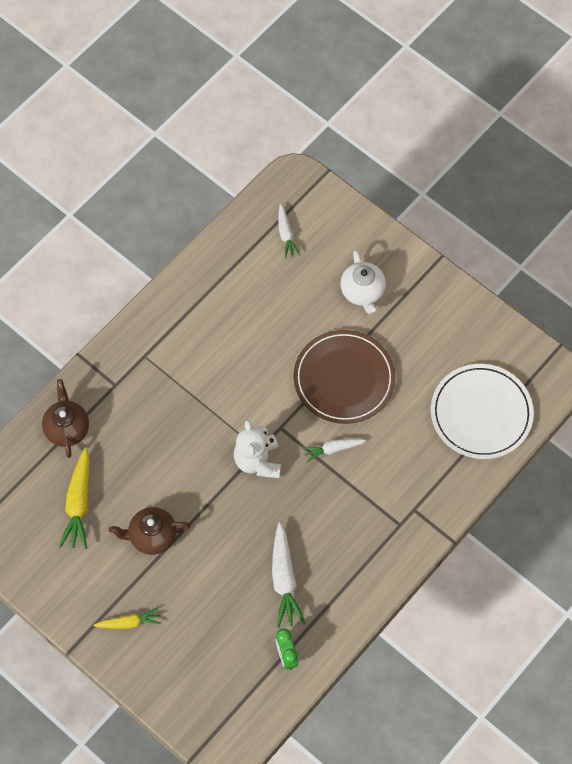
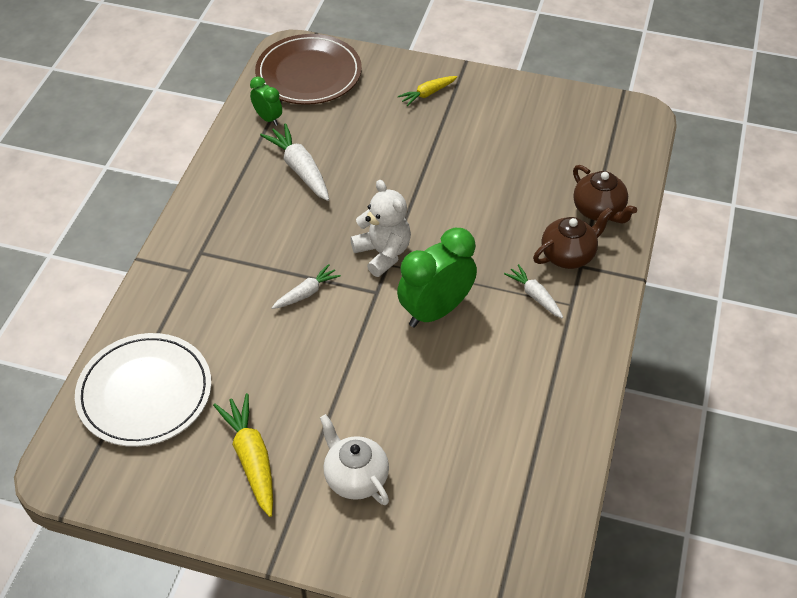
camera: 155 degrees right, 15 degrees down
(79, 503) = (538, 158): yellow carrot -> yellow carrot (251, 459)
(152, 536) = (450, 158): brown teapot -> brown teapot (568, 255)
(245, 392) = (435, 311): none -> green clock
(286, 234) = (496, 512): white carrot -> white carrot (535, 296)
(344, 379) = (329, 367): brown plate -> brown plate (309, 74)

